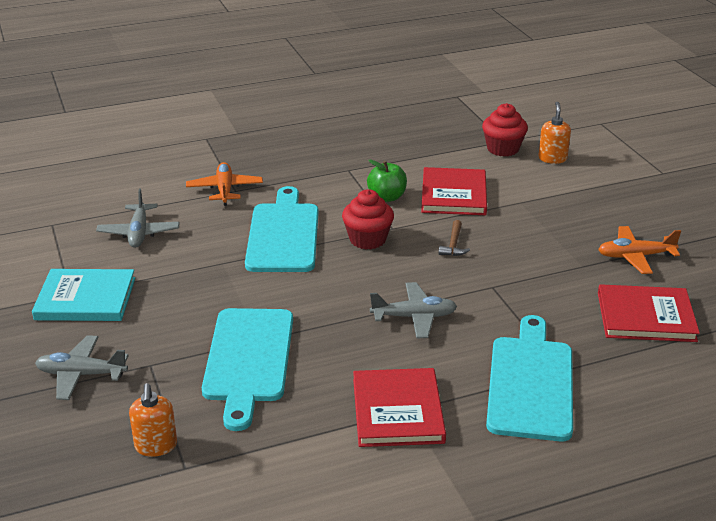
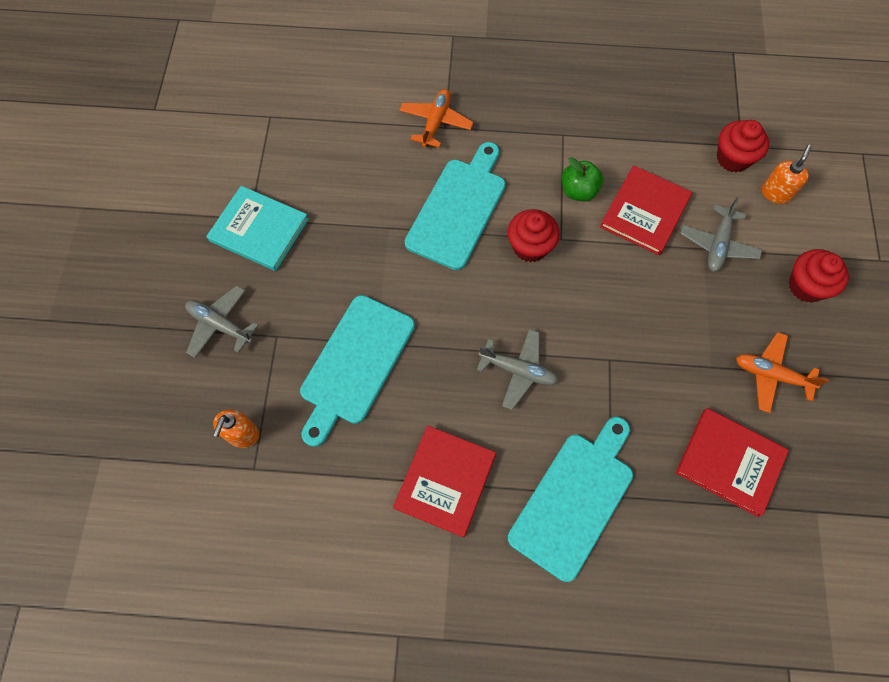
camera: 25 degrees right, 35 degrees up
(139, 233) = (336, 157): grey plane -> grey plane (718, 244)
(453, 244) = (605, 286): brown hammer -> none
(619, 201) = (806, 286): none -> red cupcake

